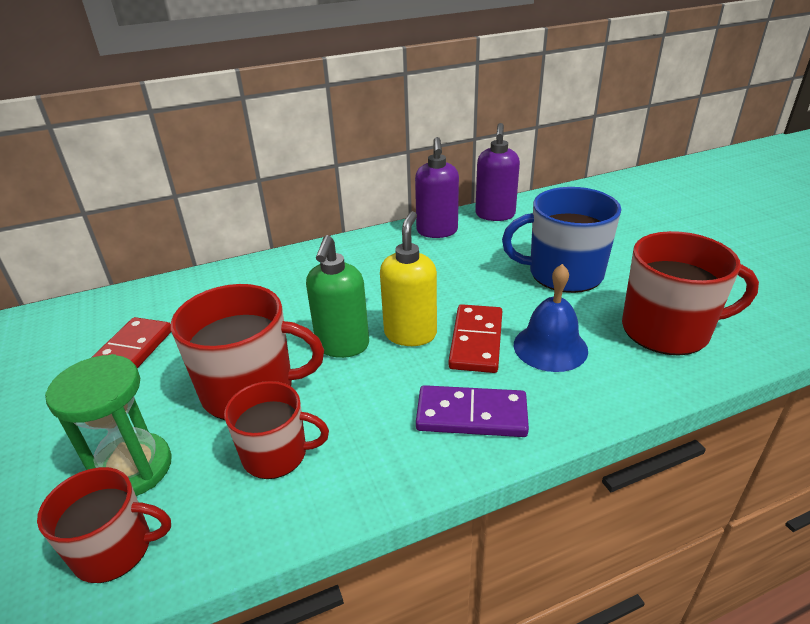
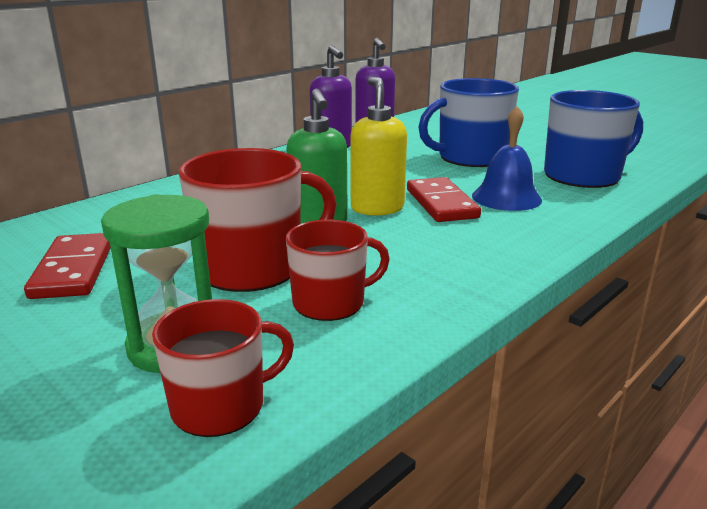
camera: 25 degrees left, 10 degrees down
(471, 415) = (486, 245): purple domino -> none
(667, 330) = (583, 176): red mug -> blue mug

